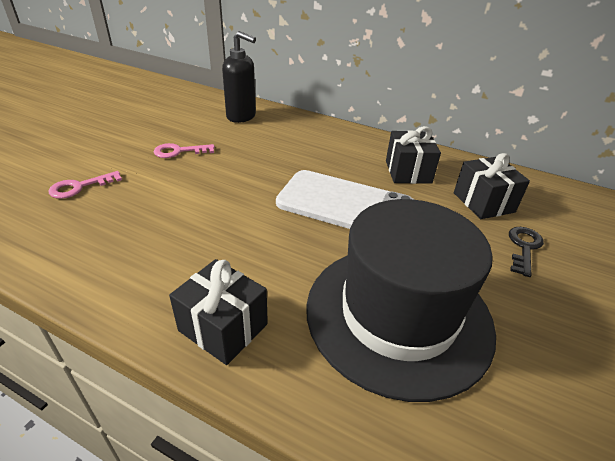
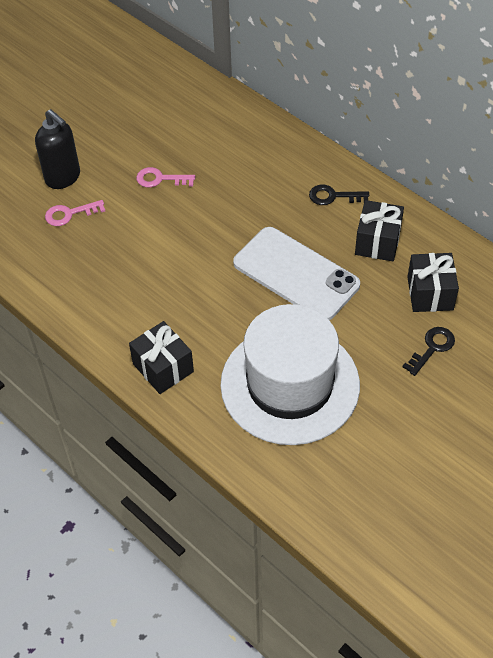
camera: 20 degrees right, 15 degrees up
(241, 117) = (234, 131): black soap dispenser -> black soap dispenser (63, 177)
(349, 147) = (333, 196): none -> black key
(398, 315) = (290, 384): black hat -> white hat

